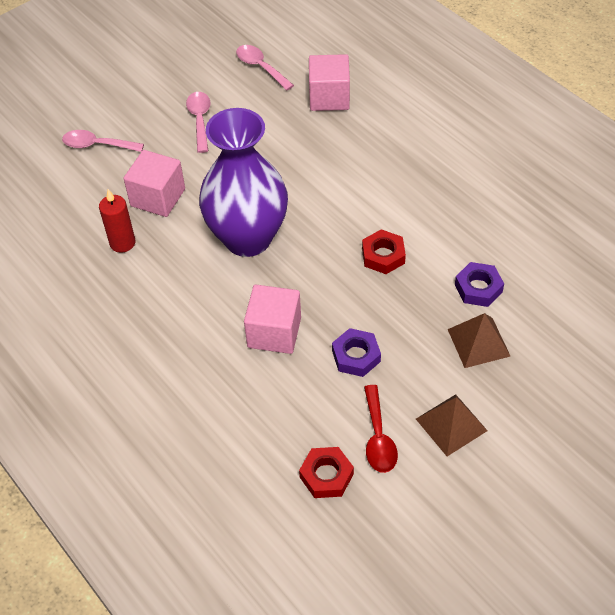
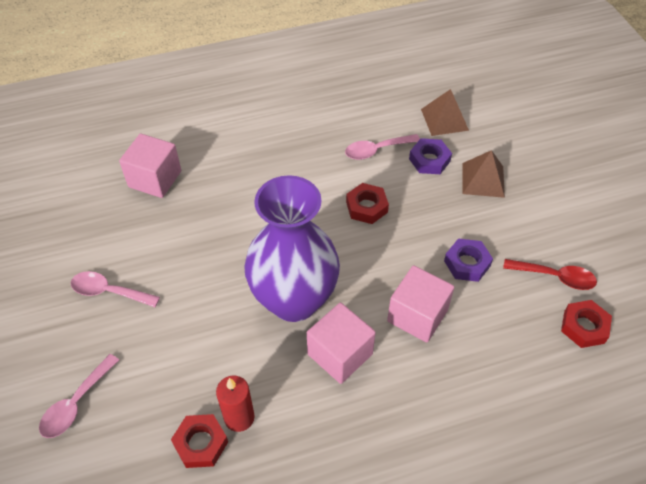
camera: 70 degrees left, 0 degrees up
(92, 228) = (200, 443): none -> red nut
(158, 197) = (194, 364): pink cube -> pink cube (340, 354)
(260, 67) = (73, 217): pink spoon -> pink spoon (376, 150)
(451, 424) = (556, 225): brown pyramid -> brown pyramid (444, 119)

